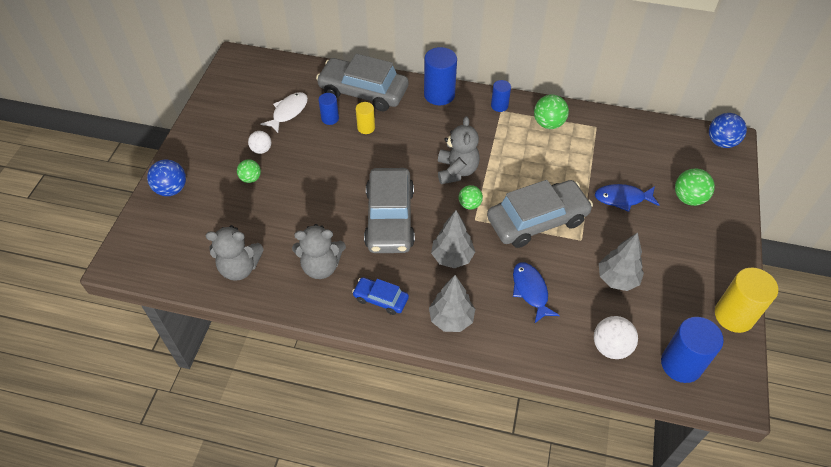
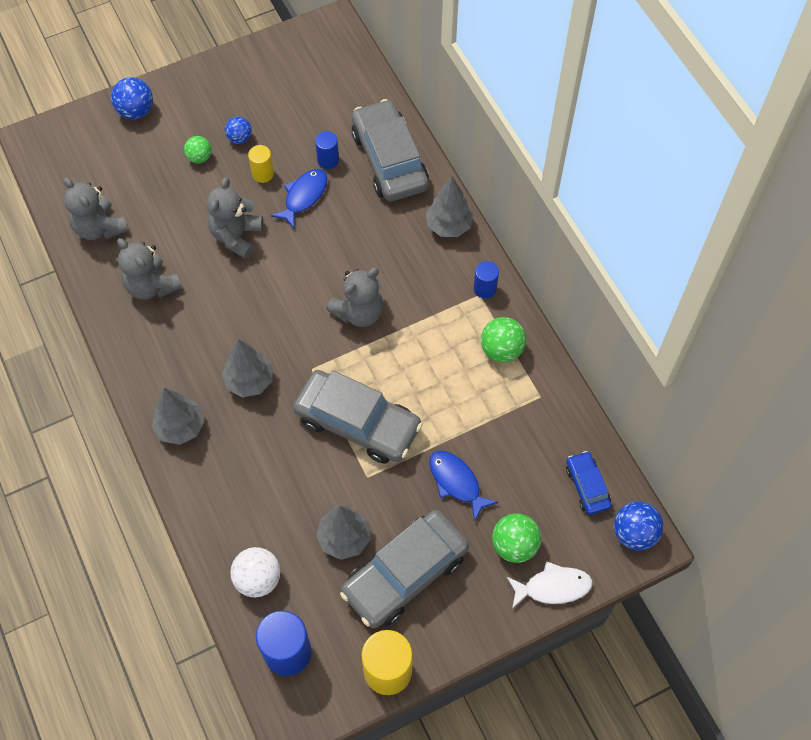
camera: 50 degrees right, 10 degrees up
(261, 150) = (239, 138): white ball -> blue ball
(288, 112) = (304, 121): white fish -> white fish (553, 587)
(333, 196) = (236, 236): none -> grey teddy bear
(366, 128) = (344, 197): yellow cylinder -> yellow cylinder (263, 173)
(381, 299) = (156, 357): blue car -> blue car (587, 486)
(390, 218) = (250, 299): grey car -> grey car (405, 574)
(439, 95) = (449, 226): blue cylinder -> grey tree
(469, 204) = (326, 352): green ball -> none
(530, 291) = (266, 471): blue fish -> blue fish (304, 196)

